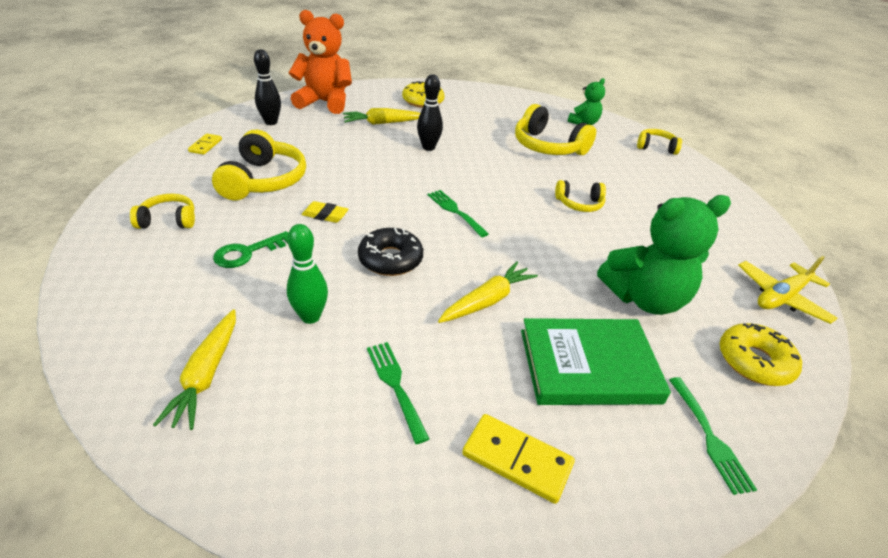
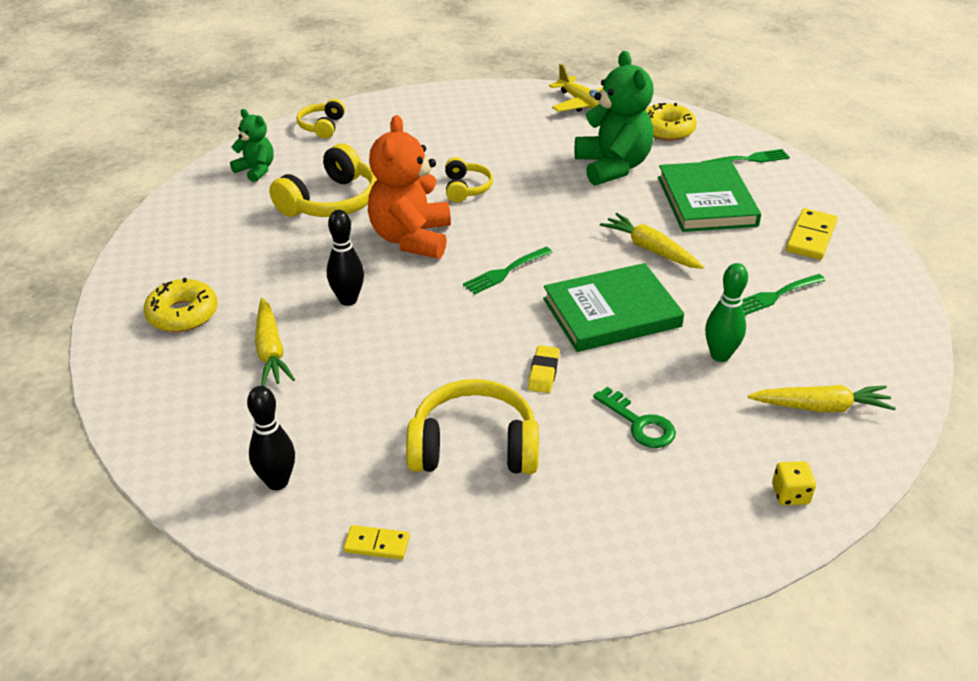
camera: 90 degrees left, 0 degrees up
(117, 322) = (790, 494): none -> yellow dice
(168, 220) = (599, 517): yellow headphones -> none
(325, 102) = (189, 428): orange teddy bear -> orange teddy bear (411, 238)
(390, 259) = (611, 312): black donut -> green book

